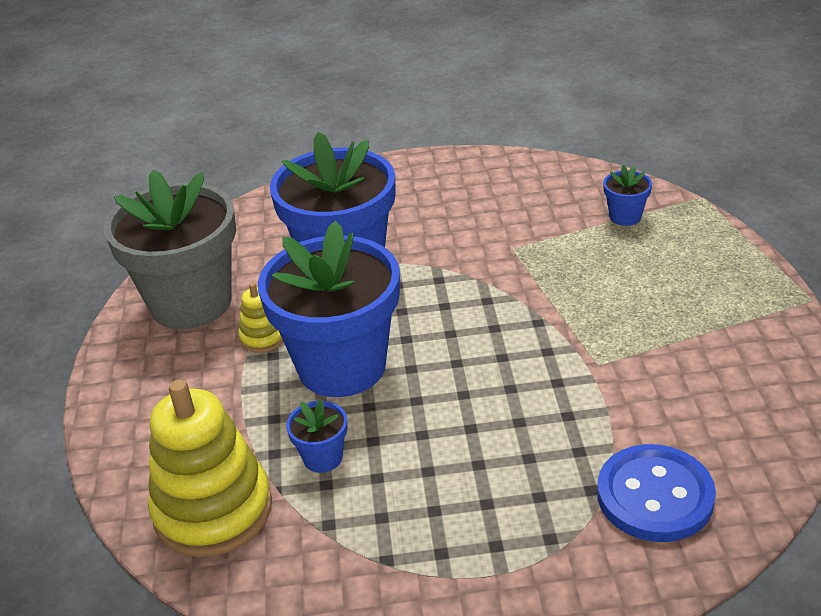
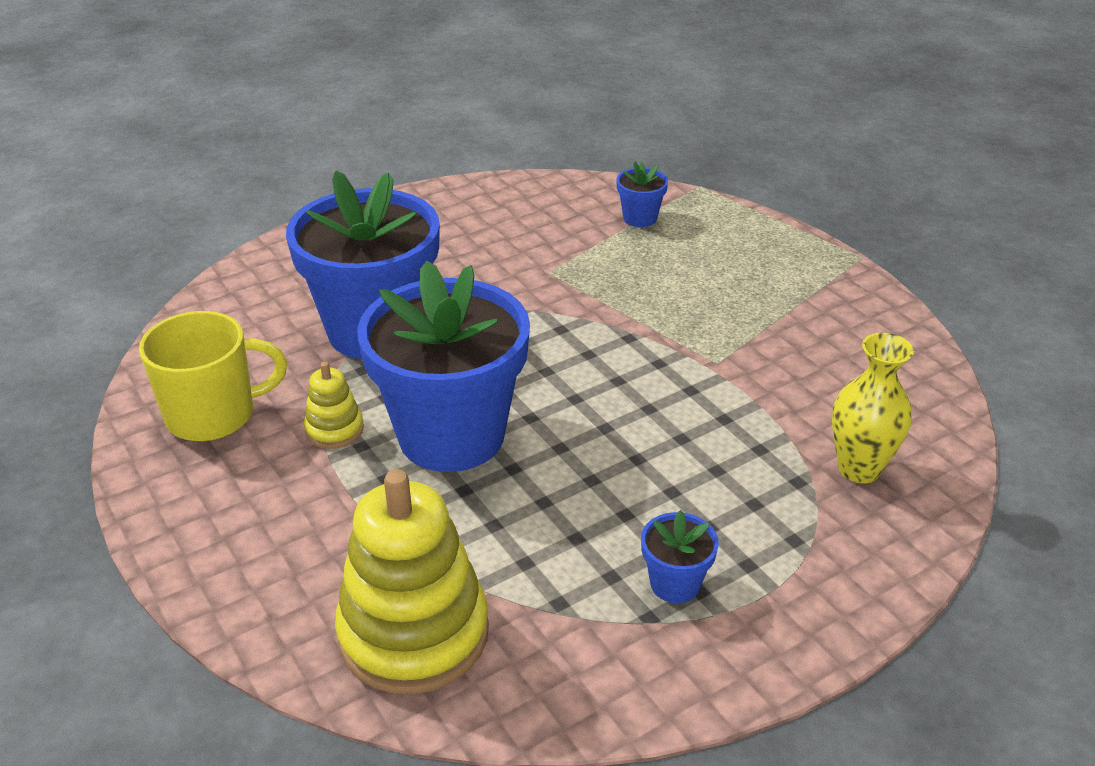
camera: 30 degrees left, 0 degrees up
(191, 303) = (213, 415): grey flower pot -> yellow mug
(323, 457) = (501, 536): blue flower pot -> blue flower pot (675, 583)
(655, 496) = (859, 469): blue button -> yellow vase

